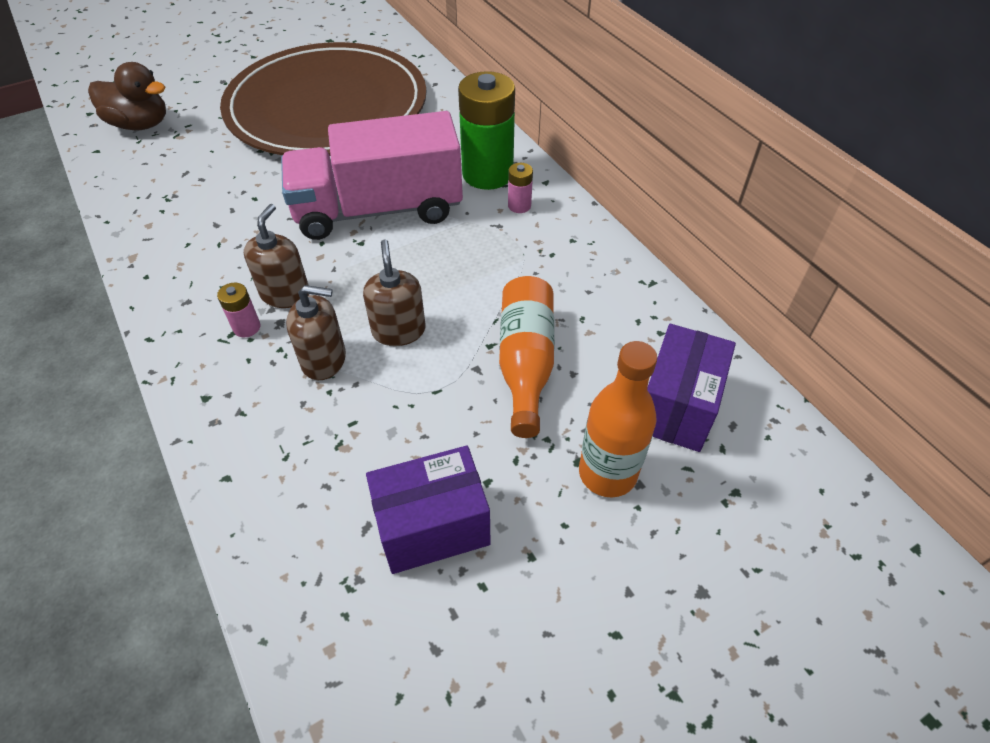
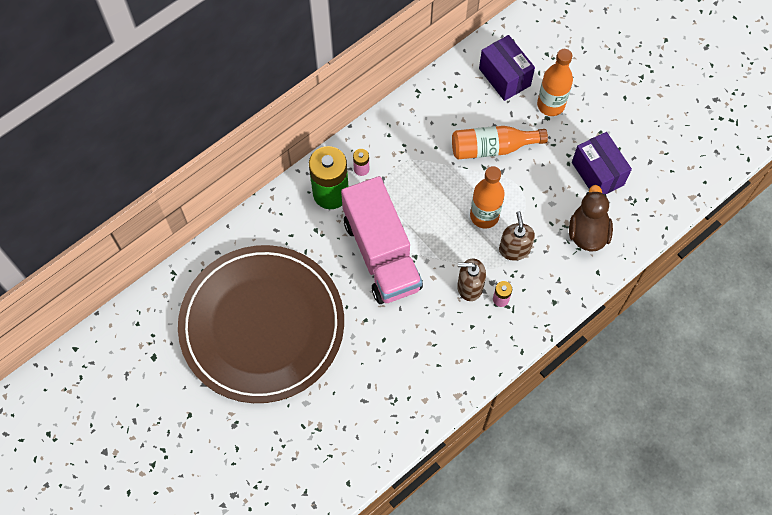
camera: 100 degrees left, 15 degrees up
(140, 124) = (308, 464): brown duck -> brown duck (587, 233)
(398, 330) = (484, 216): brown soap dispenser -> orange bottle
(677, 407) = (504, 77): purple box -> purple box turned 45 degrees clockwise

